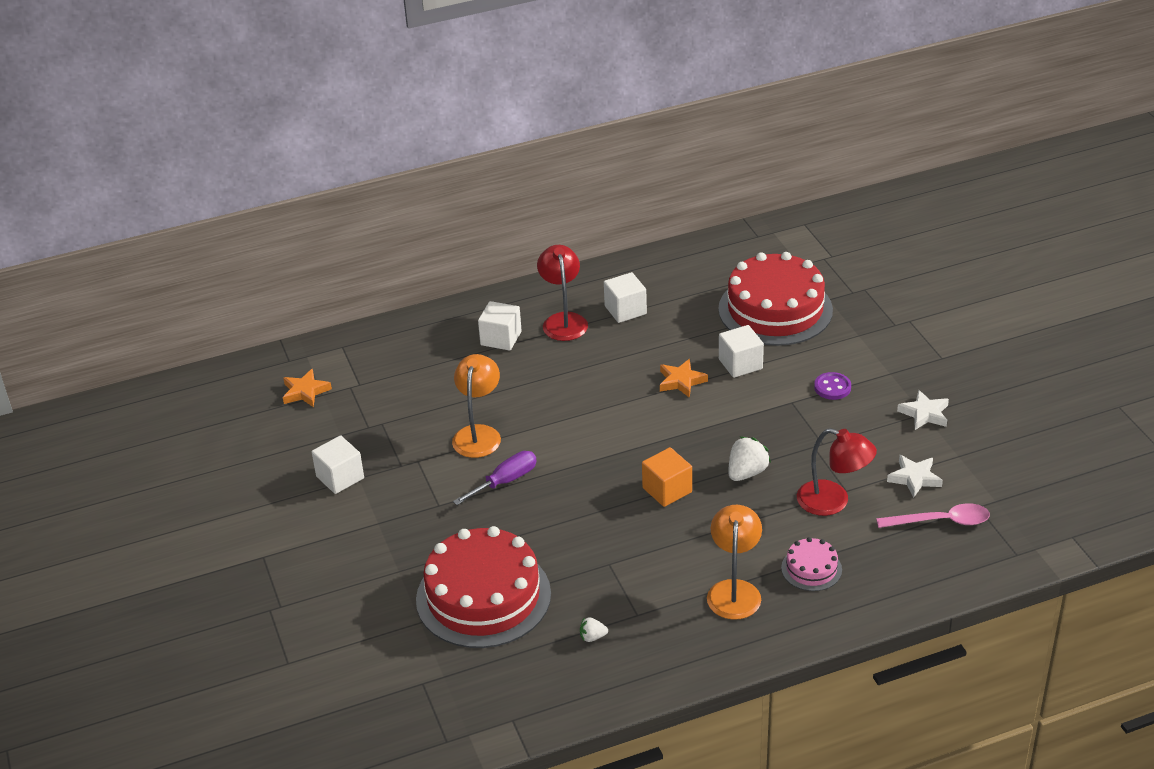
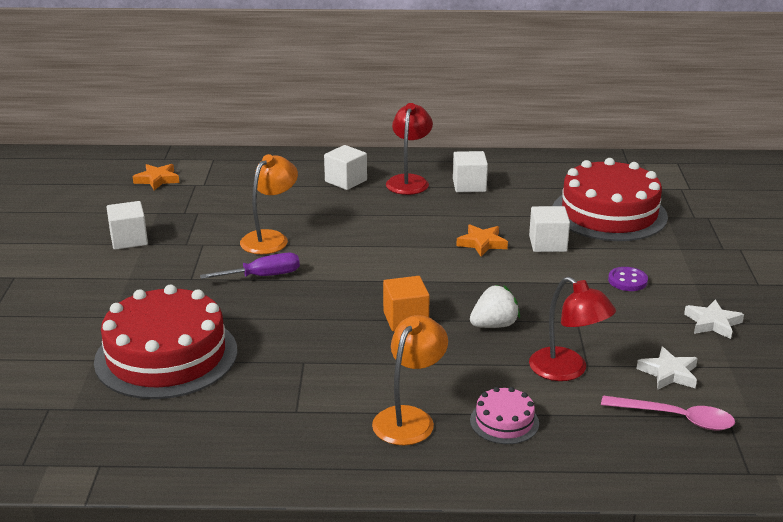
camera: 20 degrees right, 10 degrees down
(592, 637) = (237, 417): white strawberry -> none

